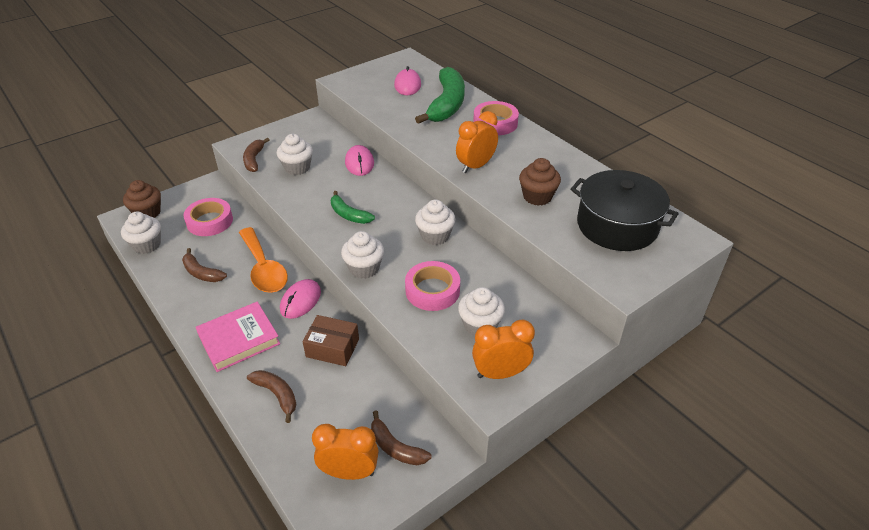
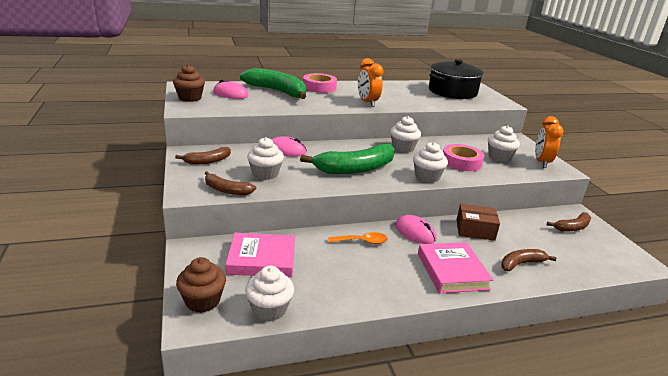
camera: 70 degrees left, 15 degrees down
(202, 273) = (346, 277): brown banana -> brown banana (207, 161)
(210, 221) = (262, 259): pink tape -> pink book
(264, 269) = (362, 241): orange spoon -> orange spoon, size x0.55
(332, 348) = (475, 230): brown box -> brown box turned 60 degrees clockwise
(349, 215) = (355, 168): green banana -> green banana, size x1.89
(349, 472) = (595, 248): orange clock -> none
(537, 196) = (414, 98): brown cupcake -> brown cupcake (190, 98)

